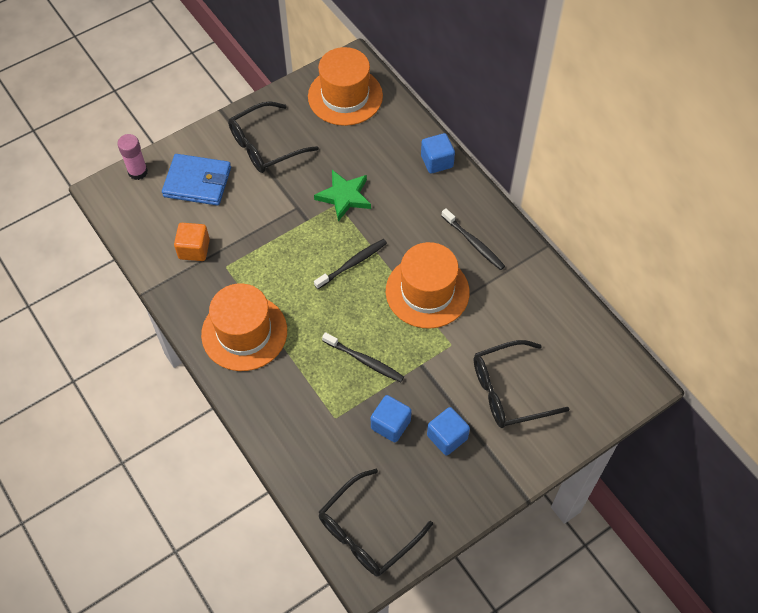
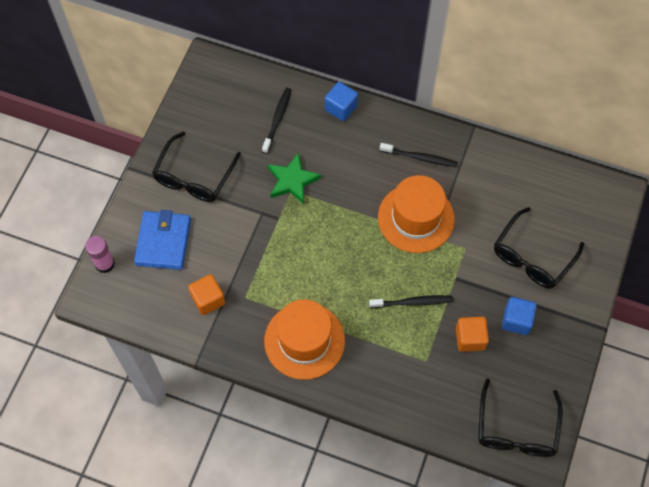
camera: 35 degrees left, 5 degrees up
(197, 182) = (163, 242): blue wallet -> blue wallet turned 60 degrees counterclockwise
(345, 96) = (225, 95): orange hat -> none
(352, 263) = (342, 231): black toothbrush -> black toothbrush (277, 119)
(390, 424) = (470, 338): blue cube -> orange cube

